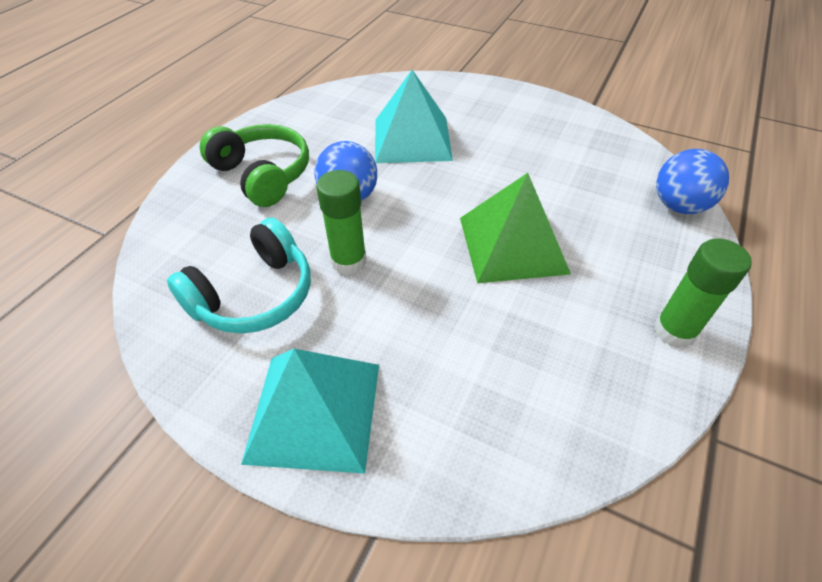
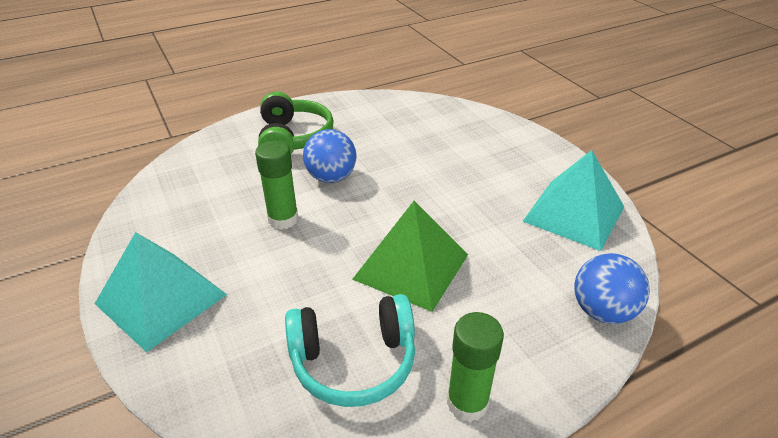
camera: 35 degrees right, 10 degrees down
(254, 295) = (205, 211): turquoise headphones -> turquoise headphones (353, 361)
(412, 139) = (424, 156): turquoise pyramid -> turquoise pyramid (574, 214)

